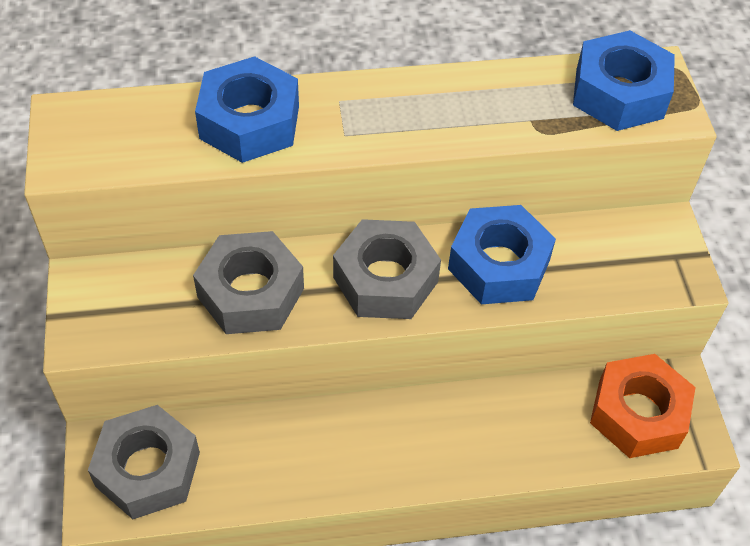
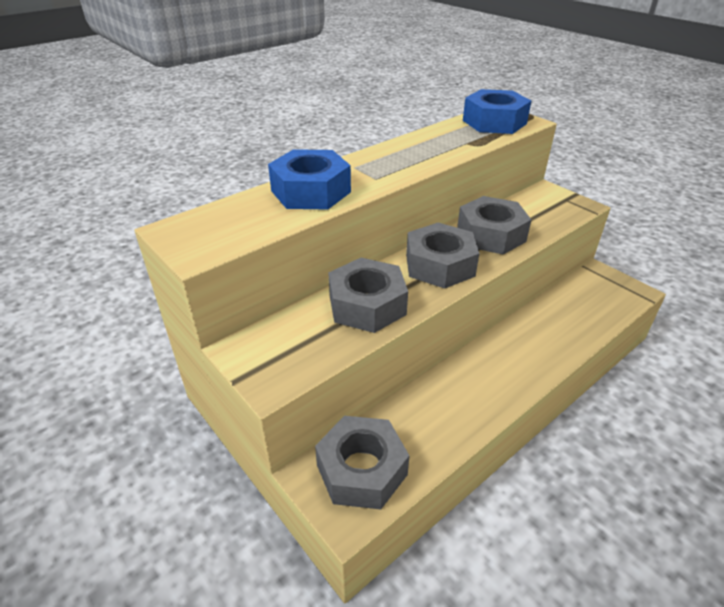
camera: 30 degrees left, 15 degrees down
(498, 265) = (491, 235): blue nut -> grey nut
(637, 414) = (598, 294): orange nut -> none

